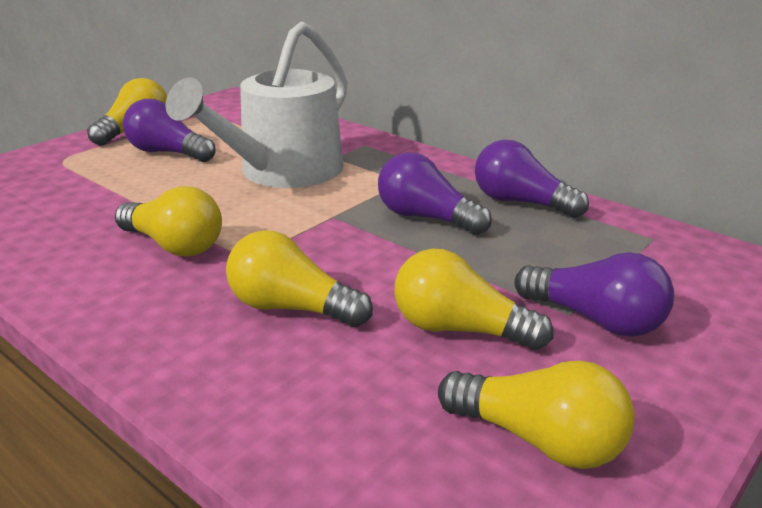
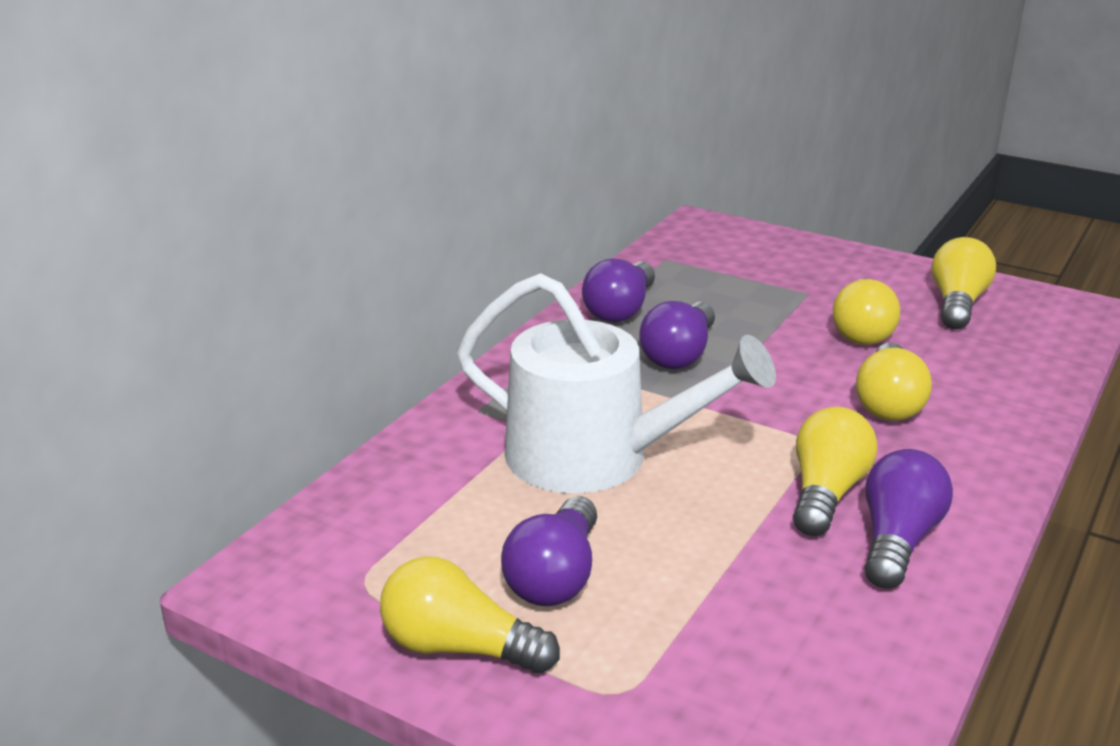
camera: 100 degrees left, 0 degrees up
(596, 319) = (811, 284): purple light bulb -> purple light bulb (897, 540)

